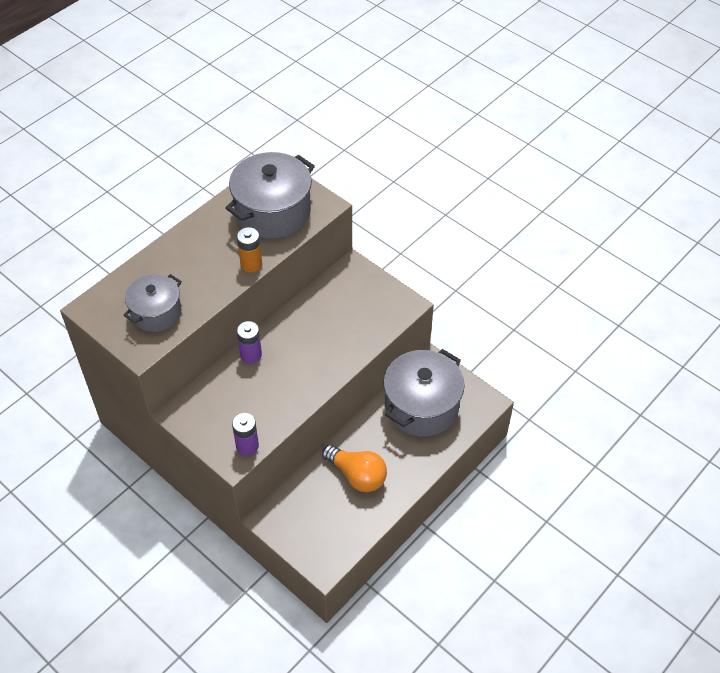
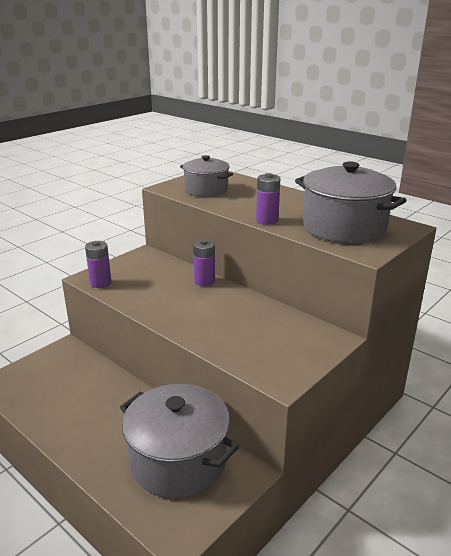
camera: 90 degrees right, 25 degrees down
(251, 264) = (267, 220): orange battery -> purple battery
(357, 475) = (93, 404): orange light bulb -> none

